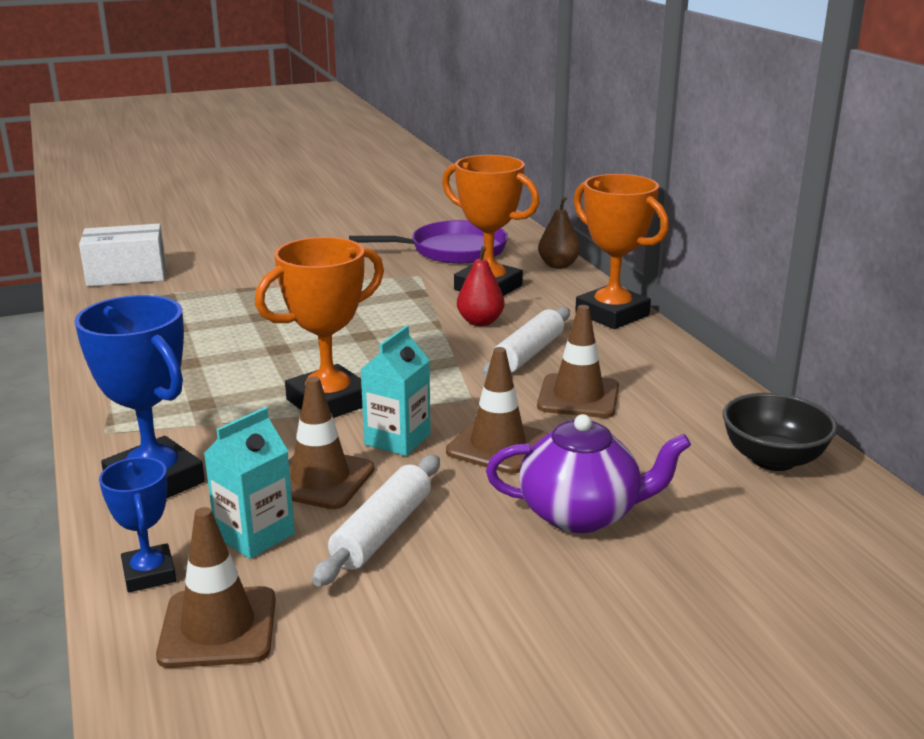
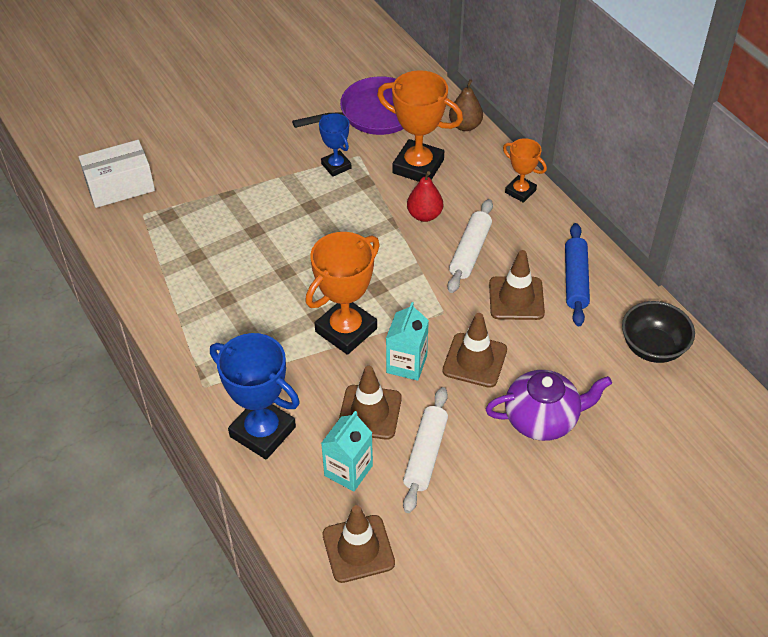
camera: 10 degrees left, 25 degrees up
(149, 574) = (298, 514): blue trophy -> blue trophy (336, 166)
(612, 314) = (520, 191): orange trophy -> orange trophy, size x0.56
(668, 389) = (575, 280): none -> blue rolling pin

